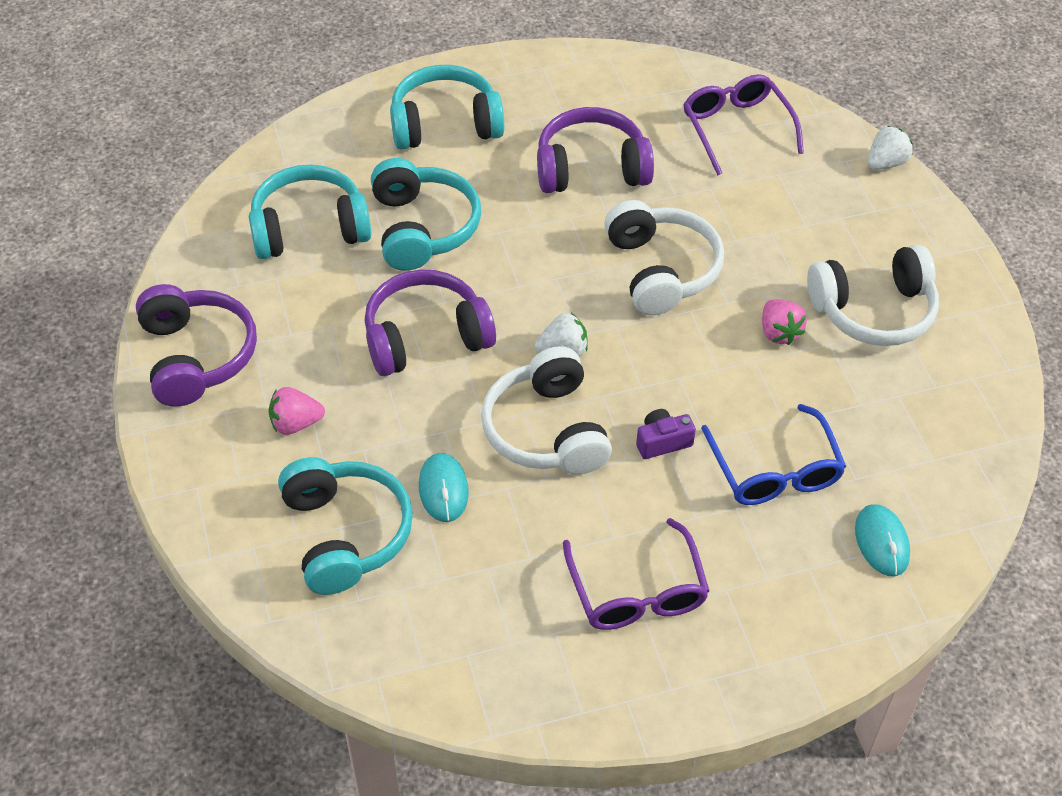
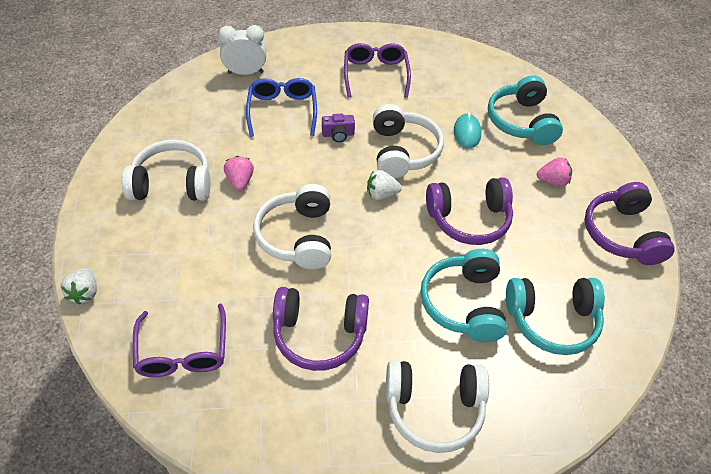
camera: 170 degrees left, 0 degrees up
(445, 124) = (434, 409): turquoise headphones -> white headphones
(881, 542) = (245, 72): turquoise mouse -> white clock
(886, 163) = (84, 293): white strawberry -> white strawberry turned 60 degrees counterclockwise

